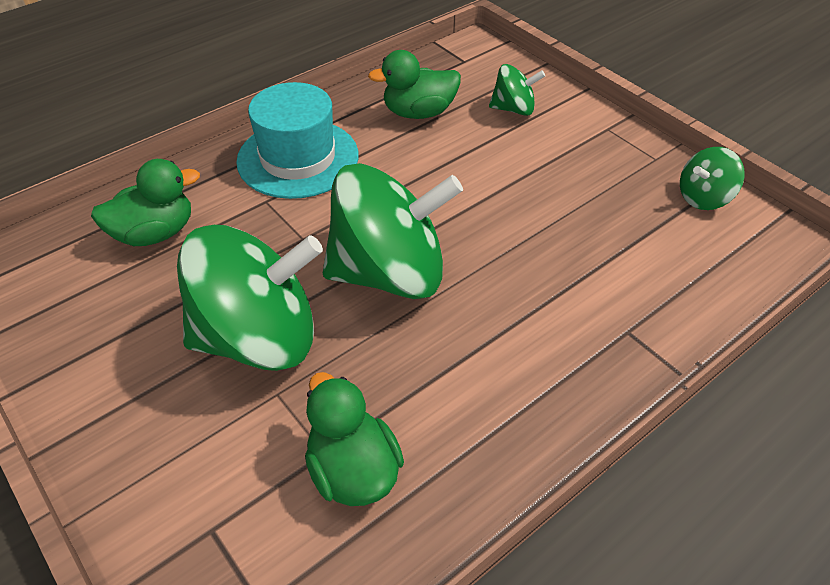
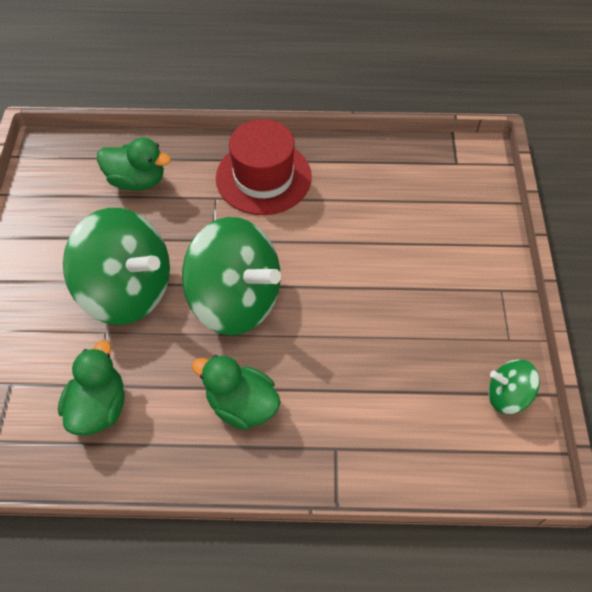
camera: 40 degrees right, 10 degrees up
(298, 158) = (263, 177): turquoise hat -> red hat
(419, 112) = (376, 189): green duck -> green duck (242, 405)
(513, 109) = (447, 228): green spinning top -> none

